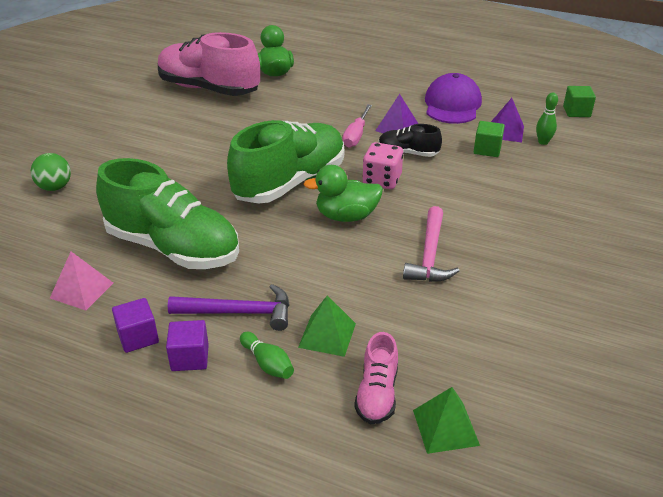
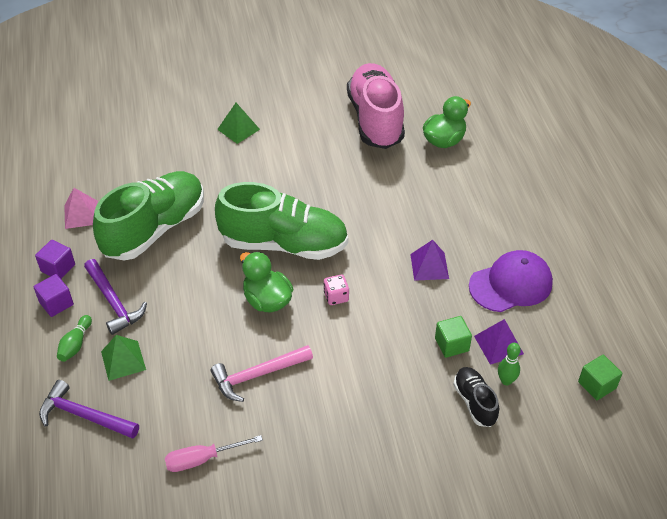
camera: 55 degrees right, 10 degrees up
(55, 187) = (173, 130): green ball -> none
(173, 248) = (155, 229): green shoe -> green shoe turned 135 degrees counterclockwise
(356, 135) = (390, 246): pink screwdriver -> pink screwdriver (202, 459)
(377, 394) = (84, 416): pink shoe -> purple hammer
(382, 180) = (336, 297): pink dice -> pink dice, size x0.66
(408, 153) = (394, 293): black shoe -> black shoe (475, 402)
(445, 427) = (76, 468): green pyramid -> green pyramid (238, 129)

